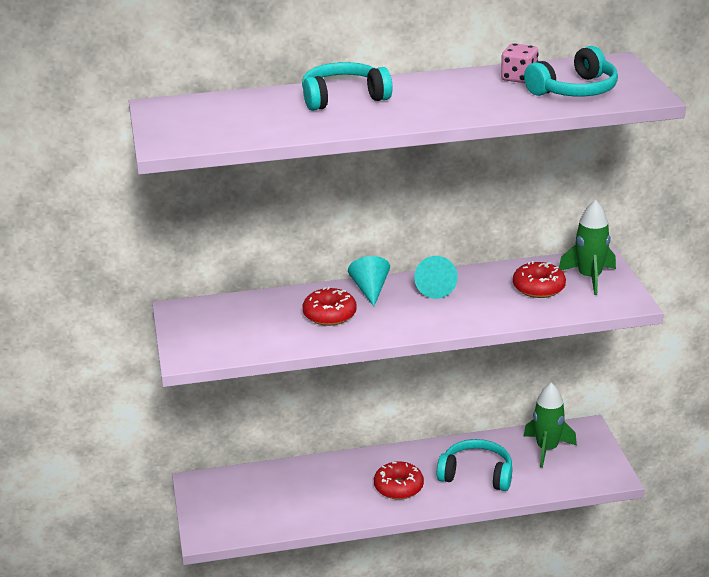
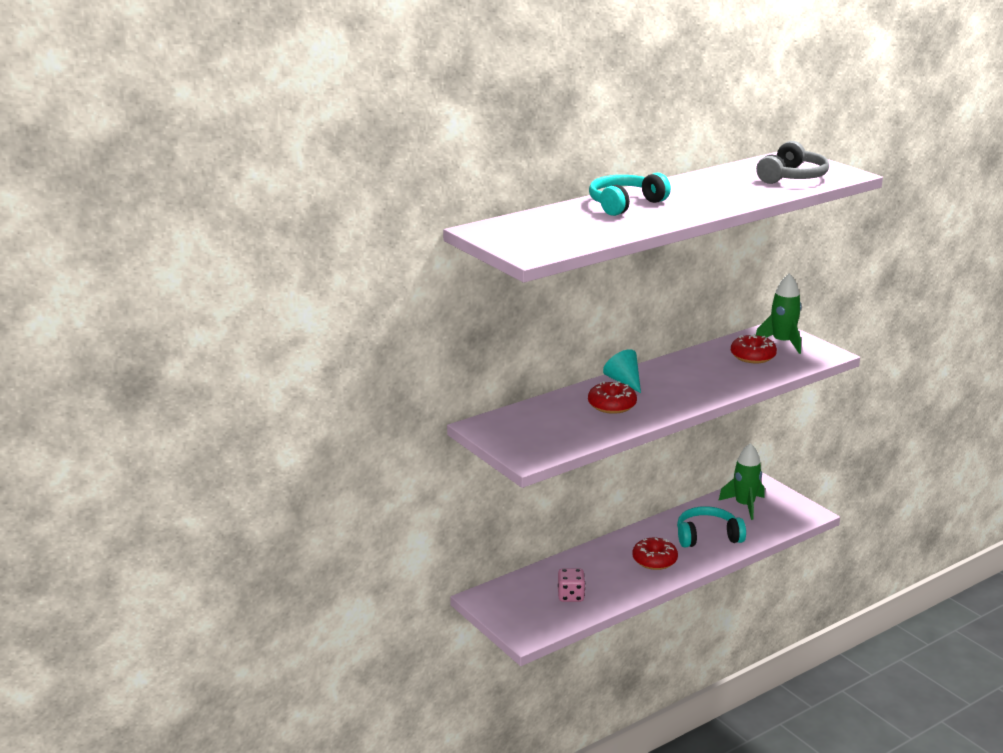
camera: 25 degrees left, 5 degrees down
(435, 289) = (675, 371): turquoise cone -> none
(519, 78) = (739, 174): pink dice -> pink dice (571, 596)
(574, 90) = (792, 177): turquoise headphones -> grey headphones

